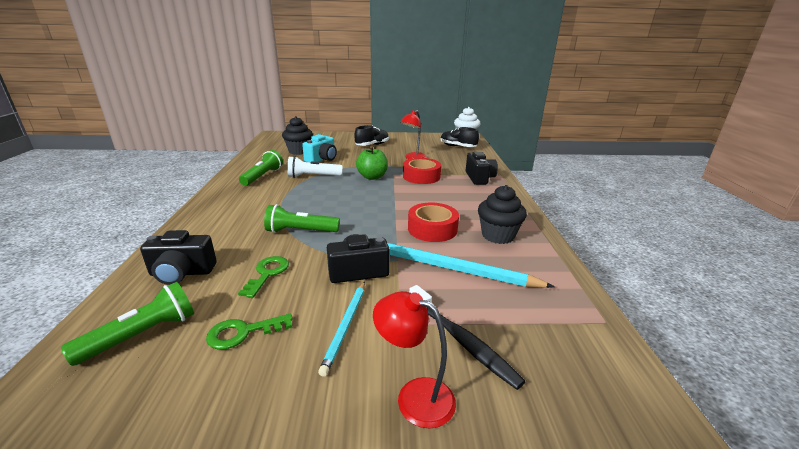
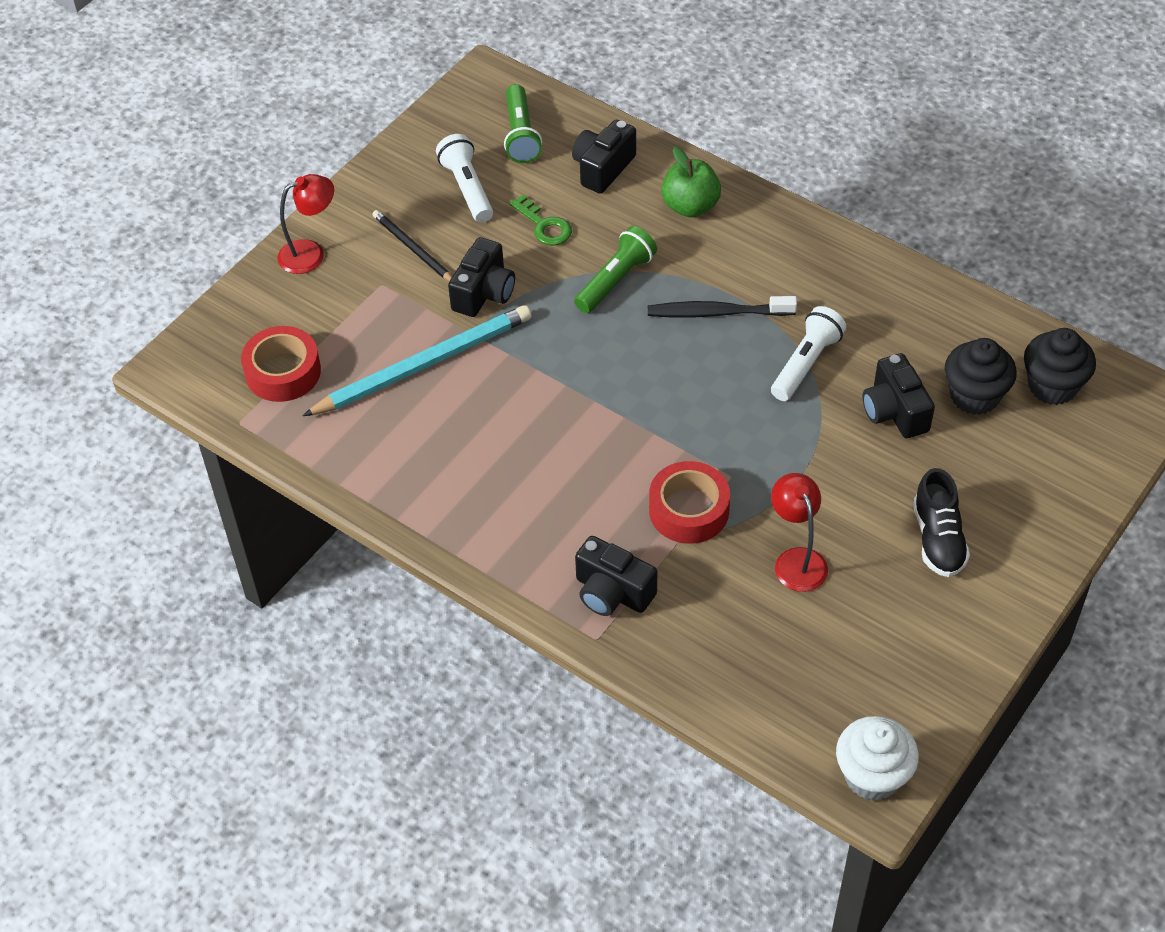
camera: 130 degrees right, 25 degrees up
(243, 332) = (467, 188): green key -> white flashlight
(263, 176) = (856, 301): green flashlight -> none
(322, 159) = (894, 411): turquoise camera -> black camera
(345, 326) = (413, 249): turquoise pencil -> black pencil
(372, 177) = (742, 440): green apple -> green apple (690, 206)
(432, 229) = (506, 407): red tape -> red tape (283, 372)
(457, 146) = (813, 700): black shoe -> none
(462, 340) = (325, 310): black toothbrush -> black toothbrush (717, 313)
(498, 235) = (430, 462): black cupcake -> black cupcake (1052, 386)

